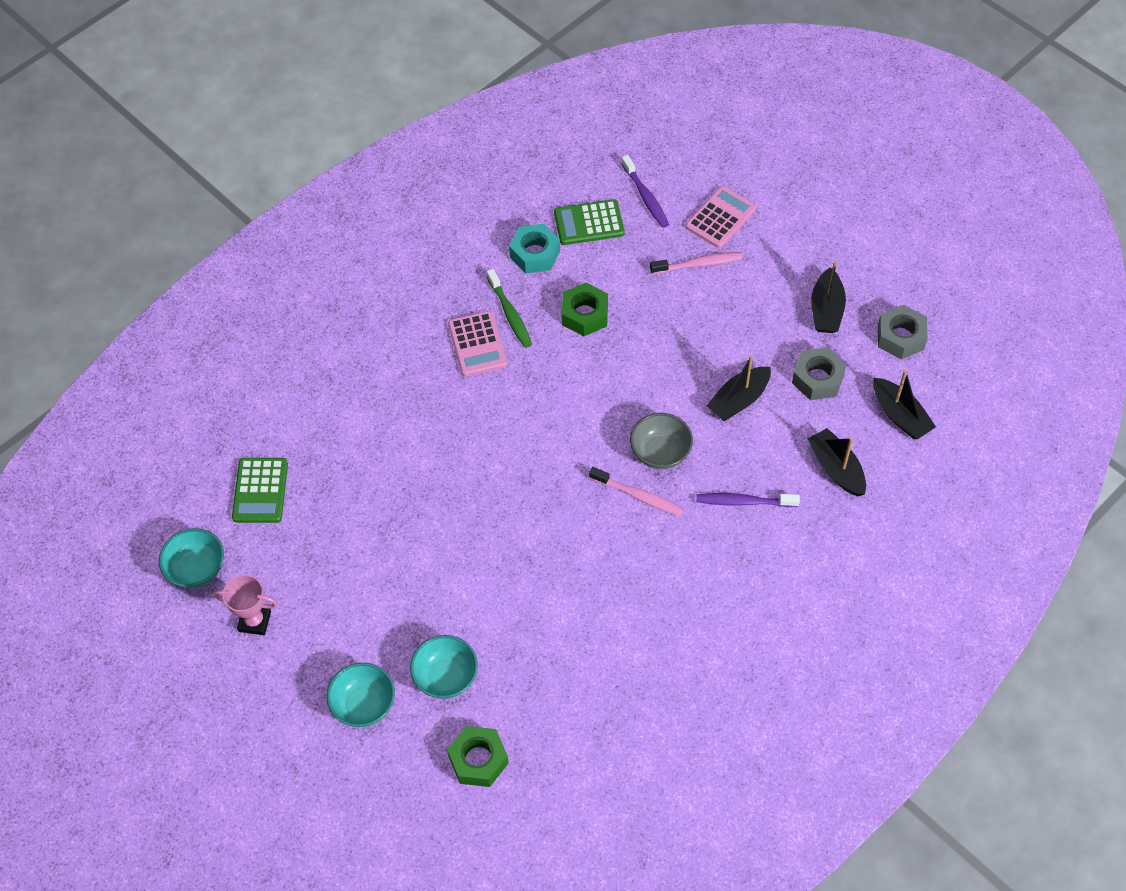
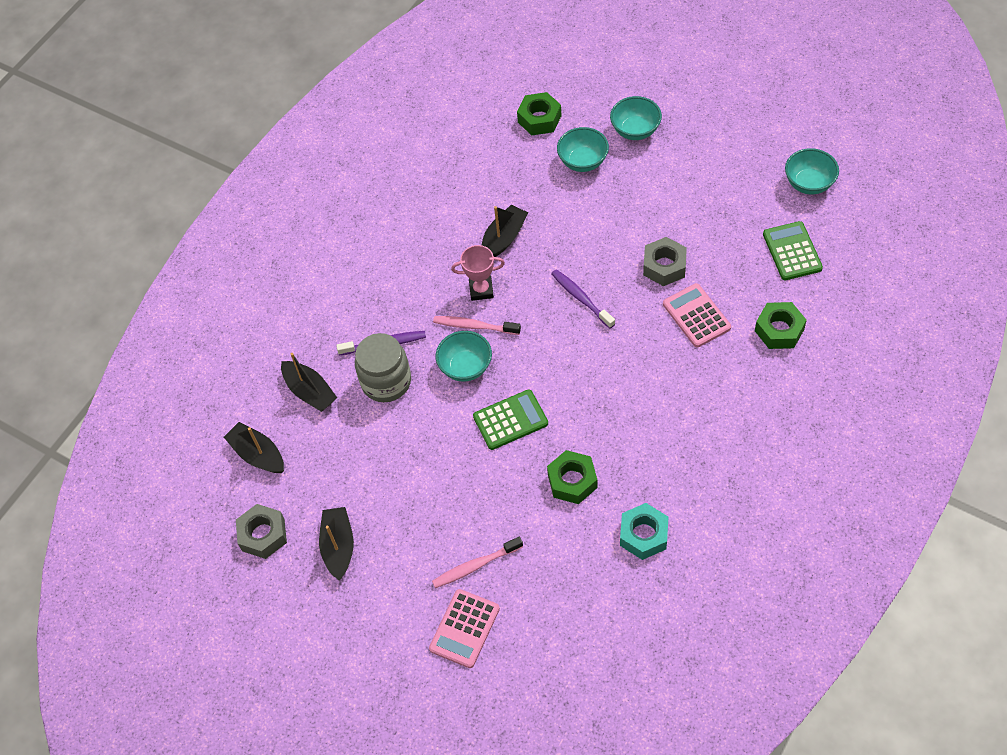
camera: 170 degrees right, 0 degrees up
(255, 621) = (743, 161): pink trophy -> pink trophy (481, 290)
(319, 408) = (779, 330): none -> green nut
(477, 344) = (663, 425): pink calculator -> pink calculator (696, 316)
(510, 314) = (644, 463): green toothbrush -> none
(589, 223) = (600, 586): green calculator -> green calculator (510, 420)
(645, 197) = (550, 634): purple toothbrush -> purple toothbrush (581, 298)
(660, 453) = (465, 367): grey bowl -> turquoise bowl
(738, 400) = (406, 432): black boat -> black boat (504, 238)
(750, 458) = (386, 382): none -> grey jar
(818, 379) = (337, 471): grey nut -> grey nut (664, 266)

